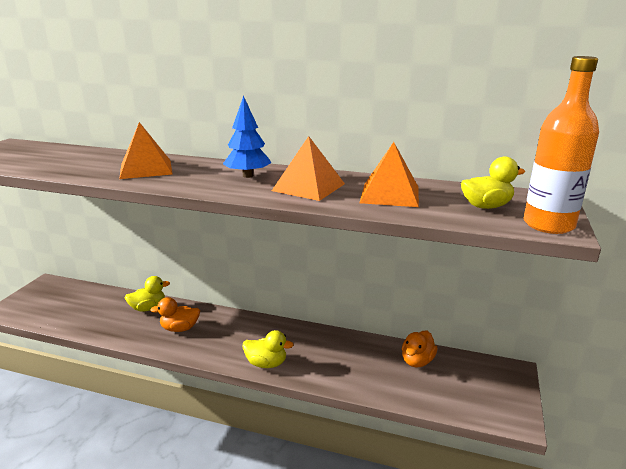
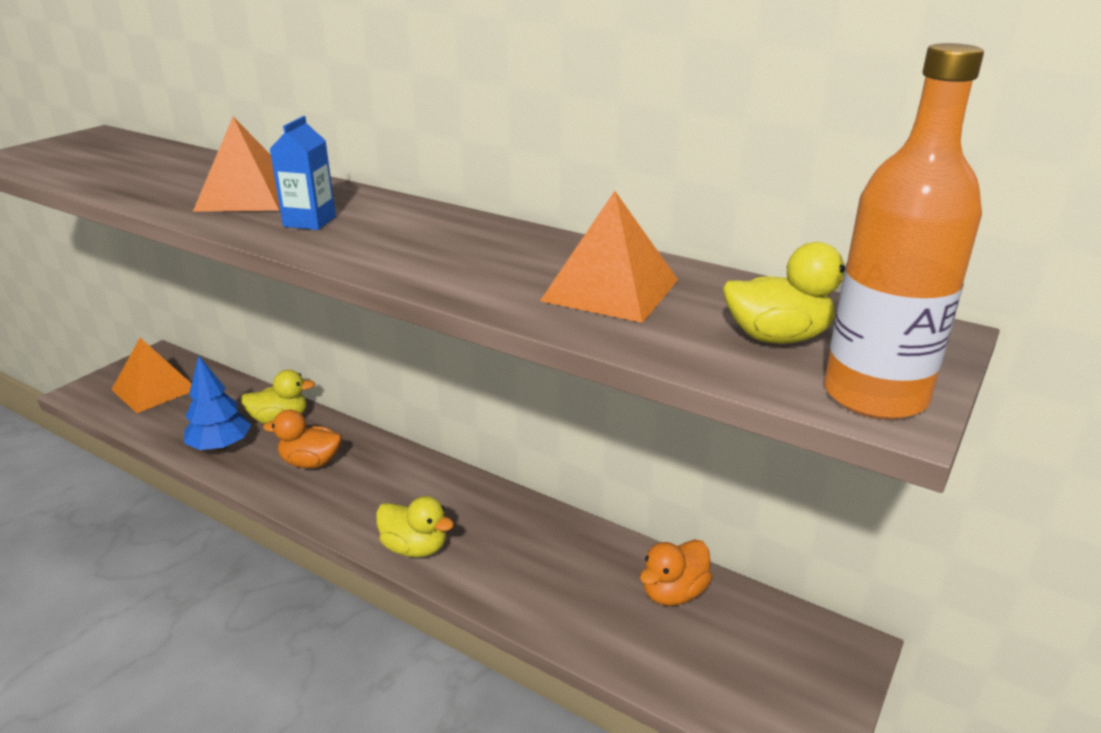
camera: 15 degrees right, 5 degrees up
(196, 178) = (309, 221): none -> blue carton
(248, 176) = (395, 225): blue tree -> blue tree (220, 446)
(309, 187) = (478, 258): orange pyramid -> orange pyramid (154, 389)

